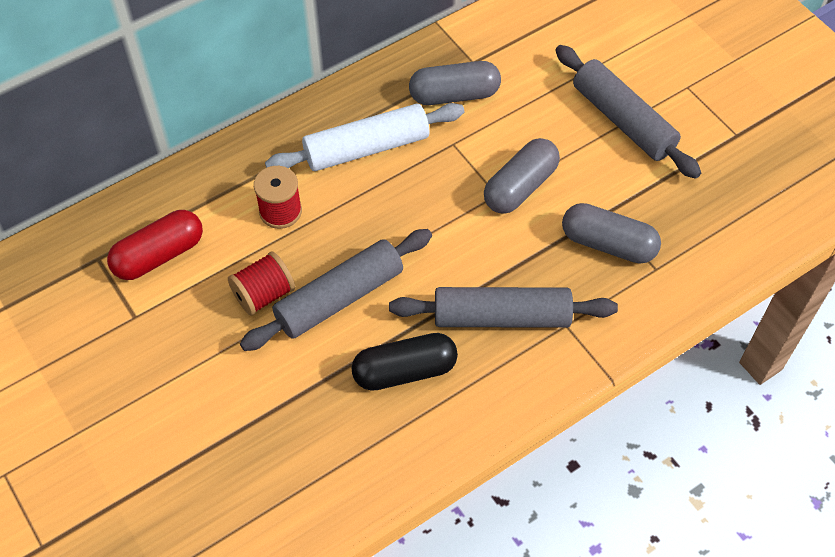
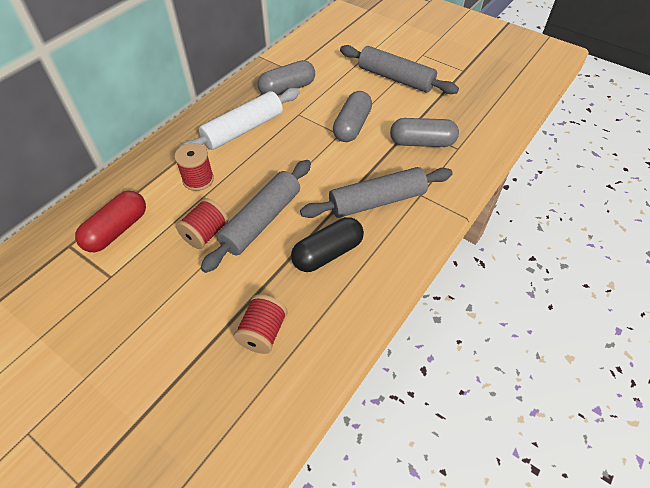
camera: 20 degrees left, 5 degrees down
(286, 448) = (263, 332): none -> red spool

